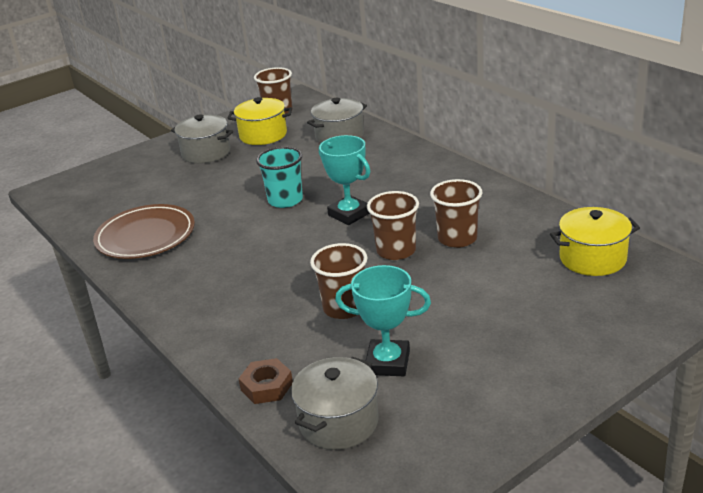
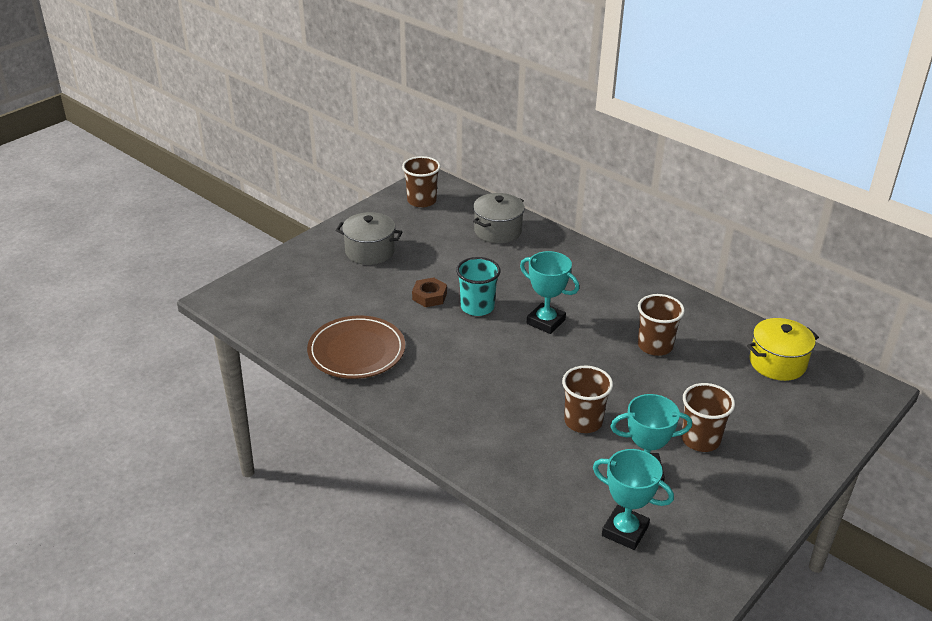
camera: 15 degrees left, 5 degrees up
(263, 135) = (419, 229): yellow pot -> none
(267, 386) = (548, 502): brown nut -> brown nut (429, 296)
(339, 422) = (625, 531): grey pot -> turquoise trophy
(396, 251) = (605, 360): brown cup -> brown cup (700, 439)

